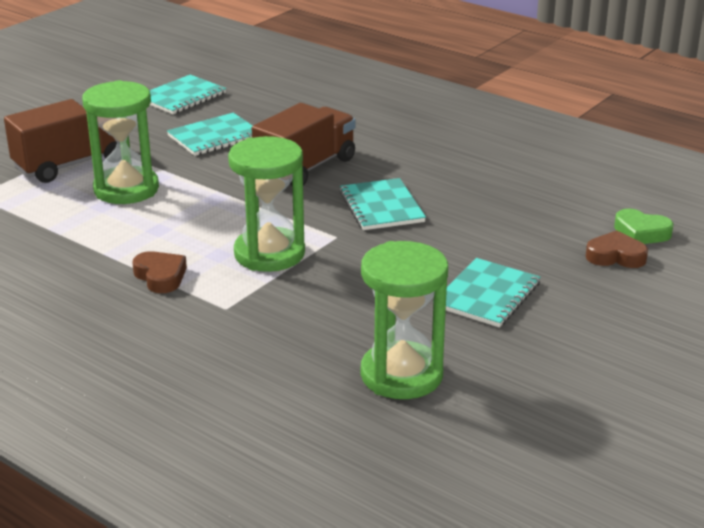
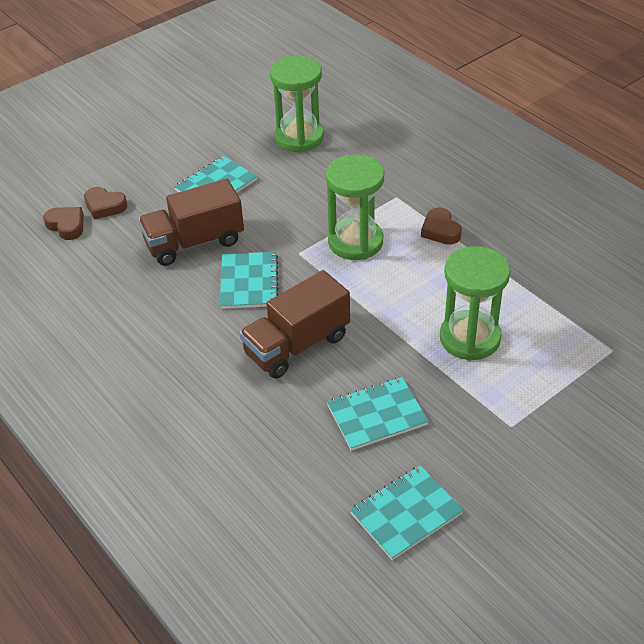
camera: 165 degrees left, 15 degrees up
(71, 164) = (527, 387): brown truck -> brown truck (194, 242)
(641, 232) = (66, 225): green heart -> brown heart

